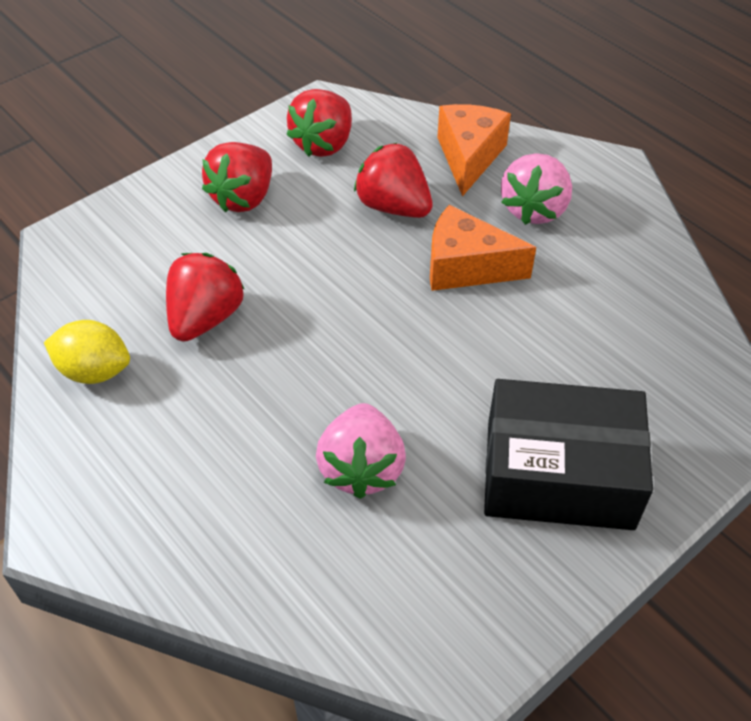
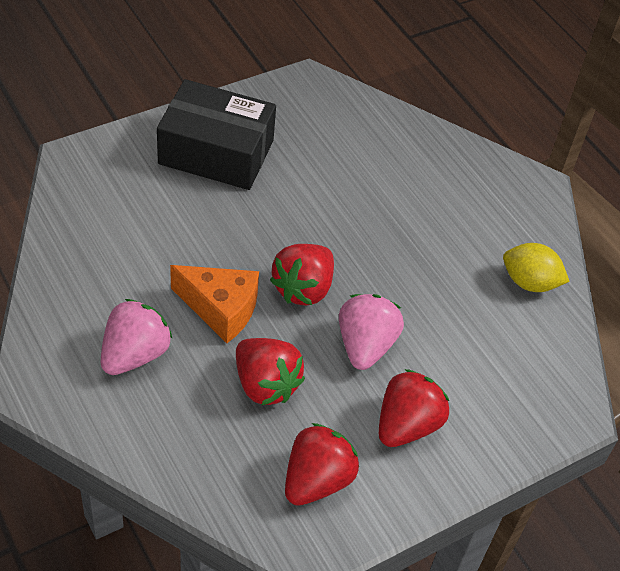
camera: 175 degrees left, 0 degrees up
(205, 318) = (445, 308): red strawberry -> red strawberry (303, 288)
(361, 468) = (343, 181): pink strawberry -> pink strawberry (365, 345)
(469, 157) = (171, 430): orange cheese -> none

